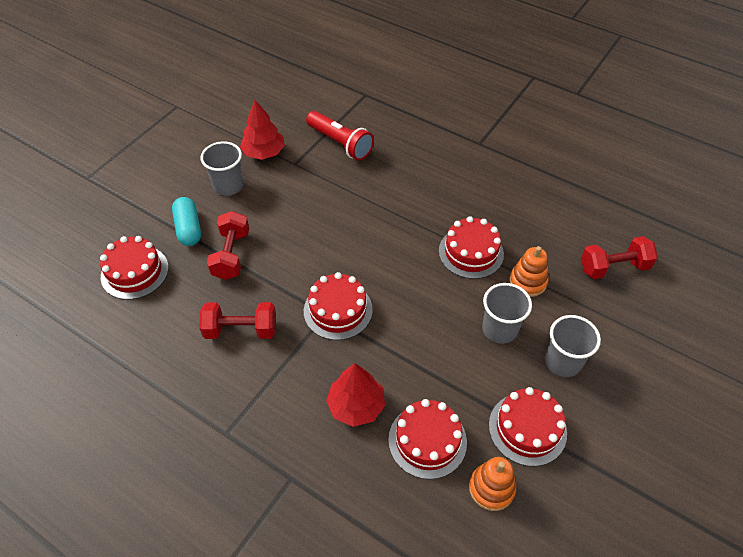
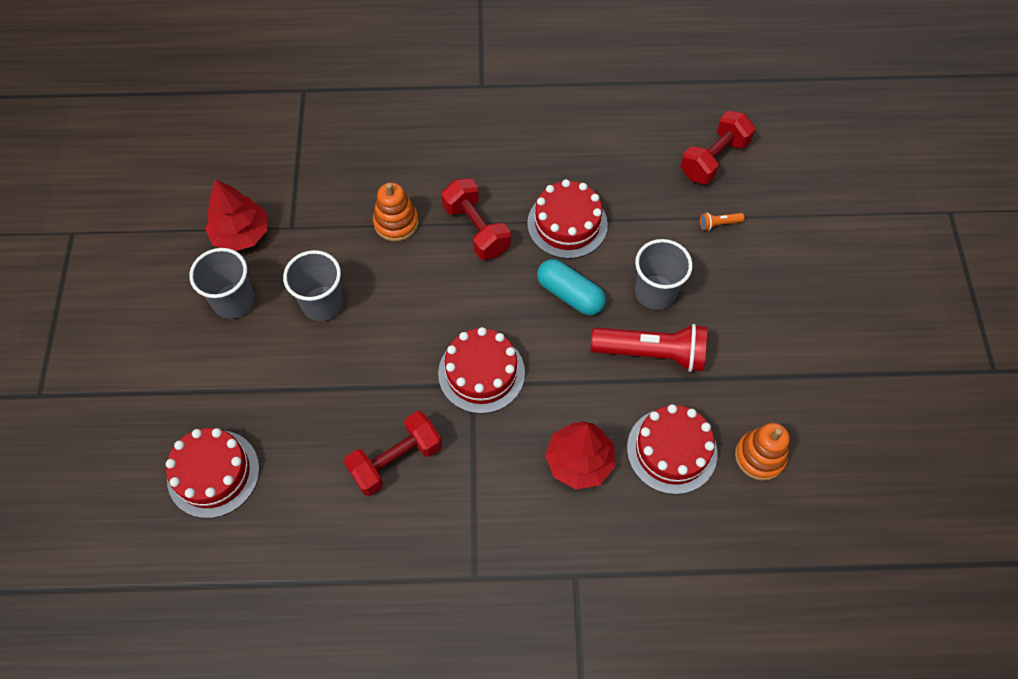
camera: 35 degrees left, 10 degrees up
(189, 228) = (232, 382): turquoise capsule -> turquoise capsule (570, 294)
(231, 255) = (311, 383): red dumbbell -> red dumbbell (476, 229)
(340, 143) = (324, 171): red flashlight -> red flashlight (651, 353)
(527, 428) = (750, 378): red cake -> none
(528, 281) = (645, 223): orange stacking toy -> orange stacking toy (396, 223)
(563, 362) = (735, 290): grey cup -> grey cup (322, 303)
(584, 311) = (719, 224): none -> orange flashlight

